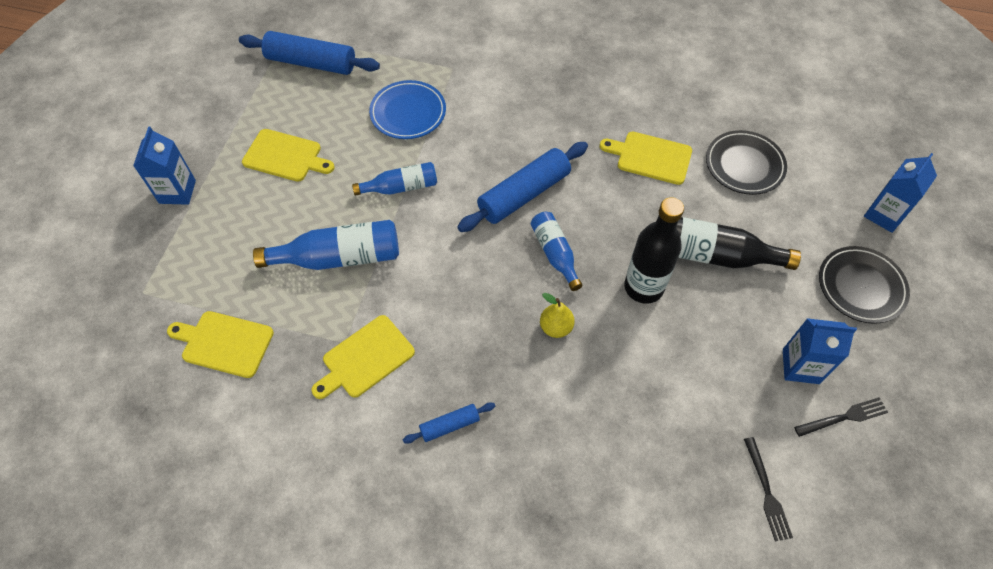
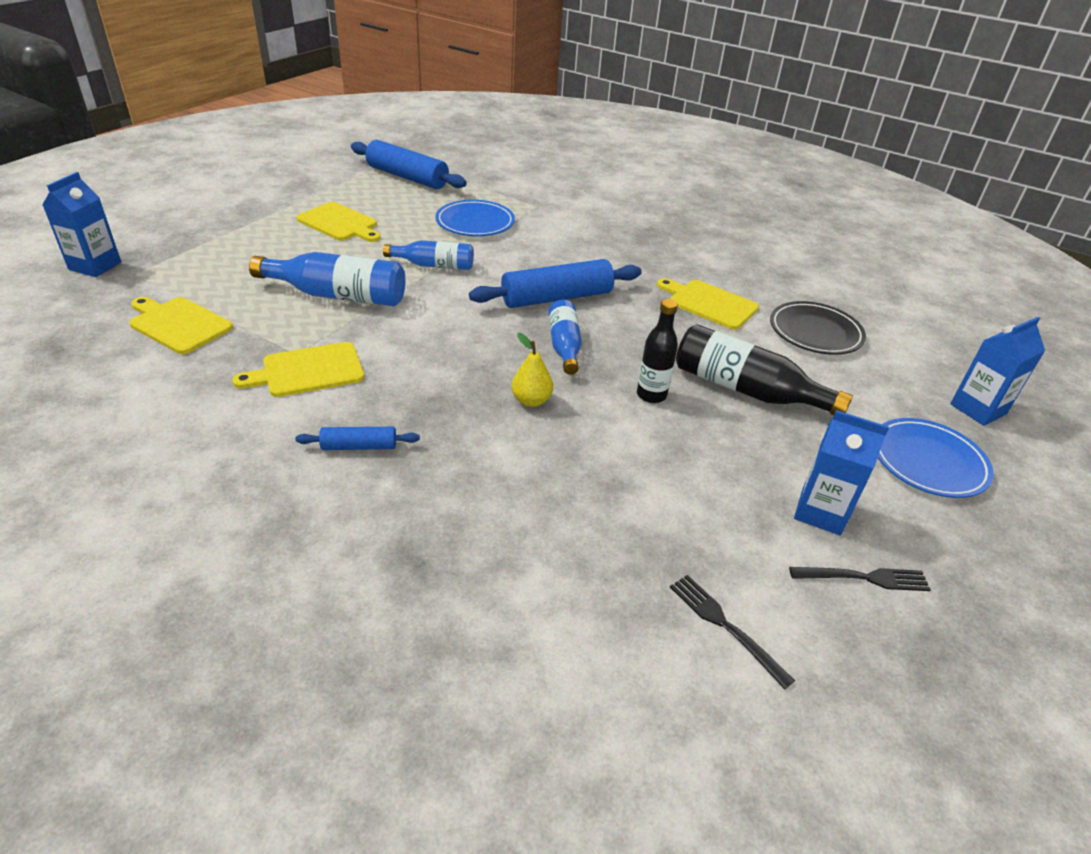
camera: 15 degrees right, 20 degrees down
(177, 192) = (224, 222): blue carton -> blue carton (95, 266)
(643, 287) = (651, 395): black bottle -> black bottle, size x0.63
(767, 493) = (724, 625): black fork -> black fork turned 135 degrees clockwise
(861, 287) = (928, 462): black plate -> blue plate

